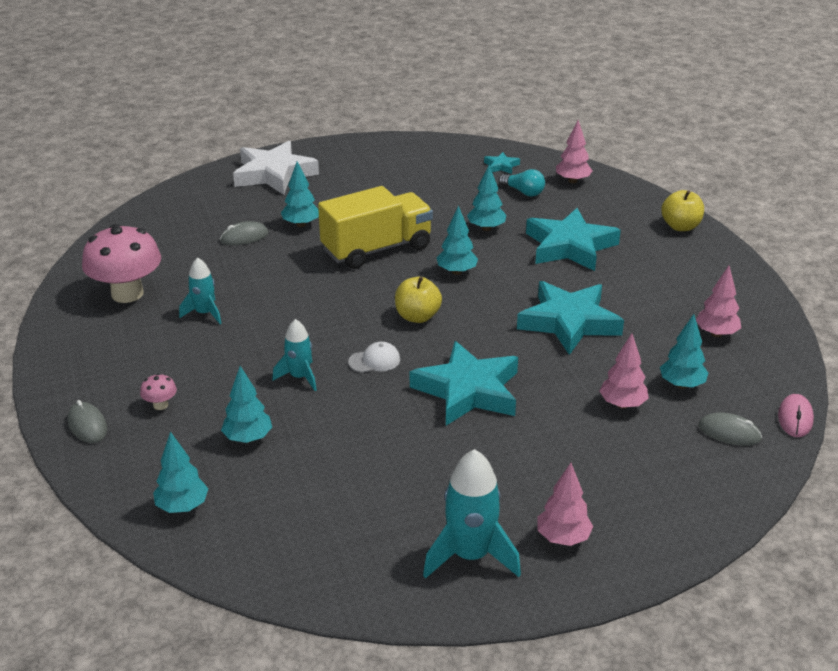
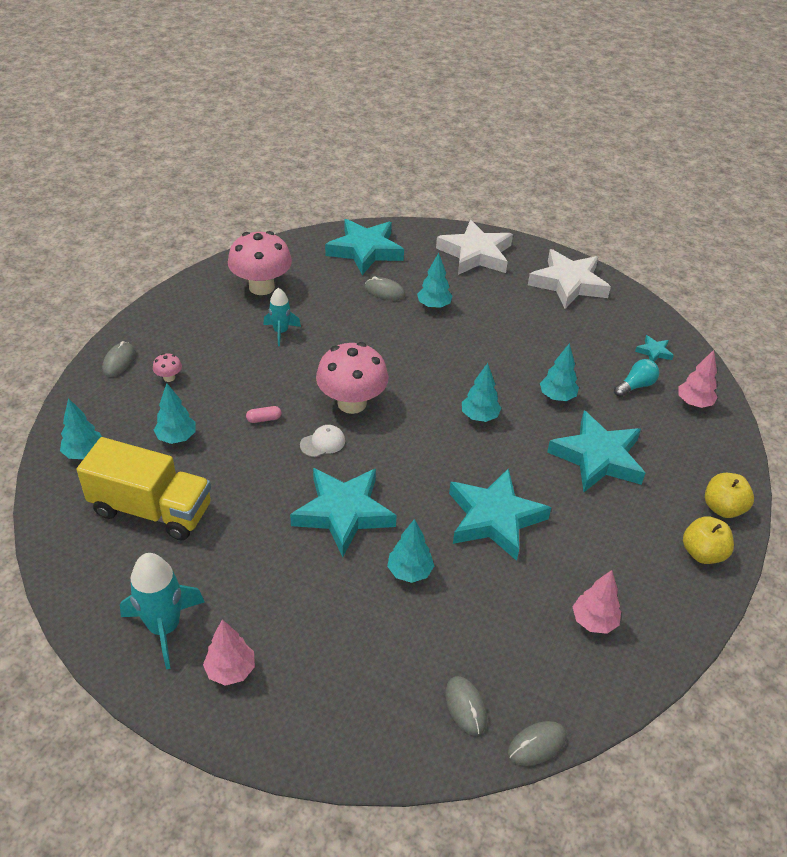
camera: 45 degrees right, 10 degrees up
(176, 219) = (365, 251): none -> turquoise star
(299, 377) = (264, 419): turquoise rocket -> pink capsule
(350, 322) = (352, 403): none -> pink mushroom
(374, 361) = (323, 443): white cap -> white cap turned 60 degrees counterclockwise
(376, 157) = (568, 284): none -> white star
(376, 249) = (453, 359): yellow truck -> yellow truck (151, 509)
(417, 317) = (399, 431): yellow apple -> yellow apple (702, 553)
(523, 192) = (635, 386): turquoise light bulb -> turquoise light bulb turned 120 degrees counterclockwise
(622, 404) = (426, 613): pink tree -> none
(681, 385) = (494, 637): turquoise tree -> turquoise tree (409, 572)
(795, 418) = (537, 745): pink mouse -> grey mouse

